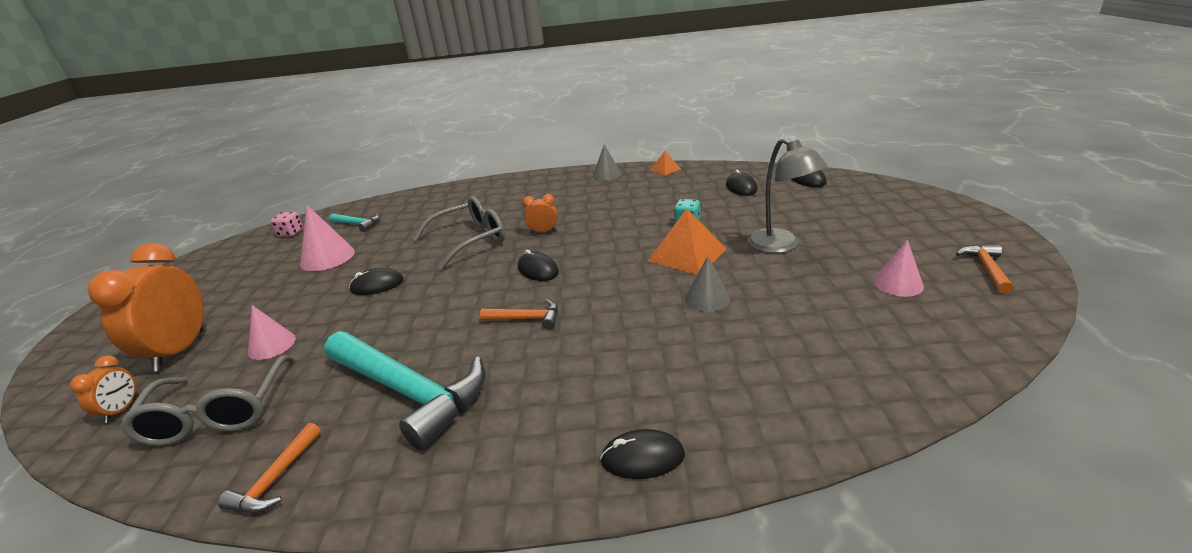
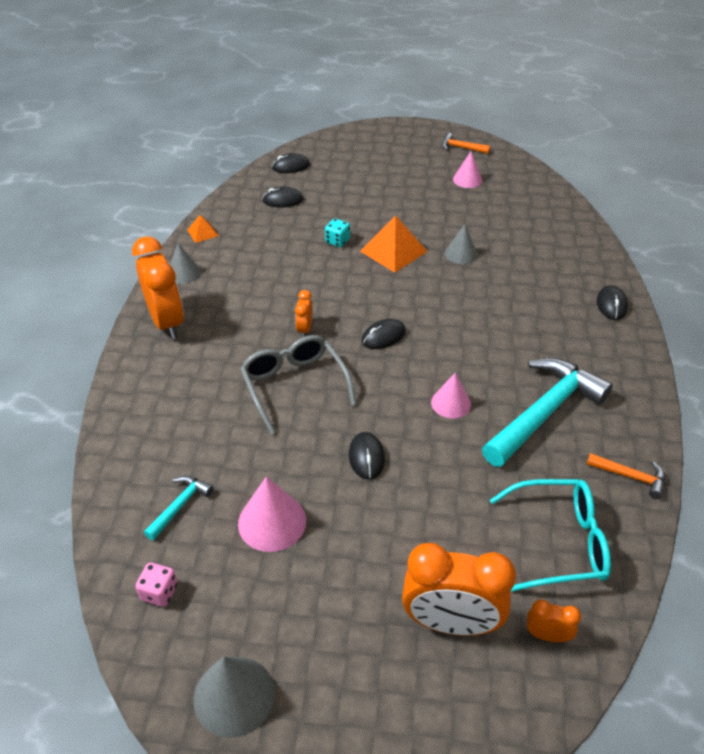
camera: 85 degrees left, 15 degrees up
(197, 270) = (234, 695): none -> grey cone
(218, 413) = (558, 542): grey glasses -> turquoise glasses
(272, 345) = (460, 529): pink cone -> pink cone (451, 403)
(527, 319) = (462, 346): orange hammer -> none
(544, 182) = (167, 322): none -> orange clock
(781, 246) = (399, 207): grey lamp -> none

